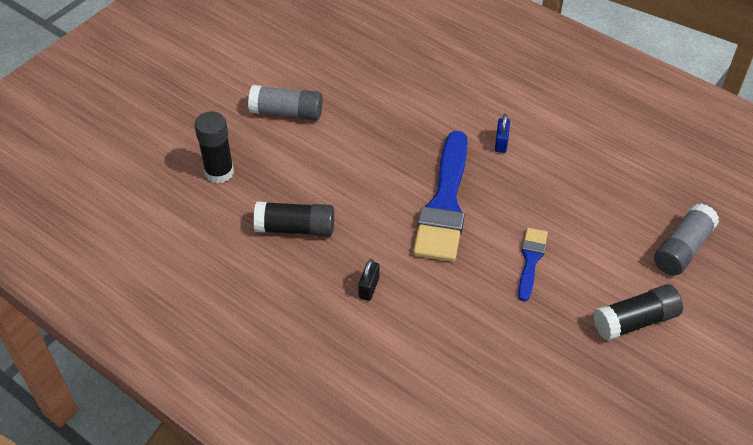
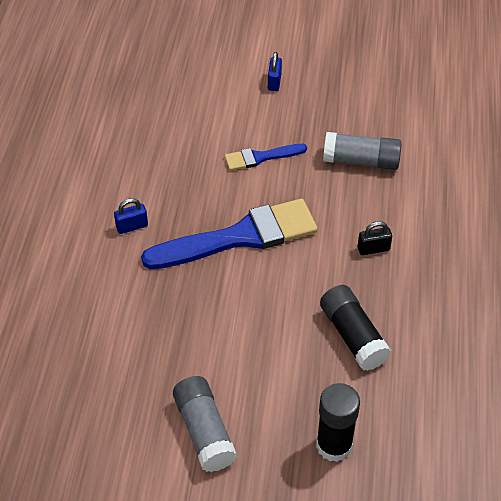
camera: 120 degrees left, 0 degrees up
(635, 321) = (274, 82): black glue stick -> blue padlock
(682, 248) = (181, 76): grey glue stick -> grey glue stick (361, 161)

